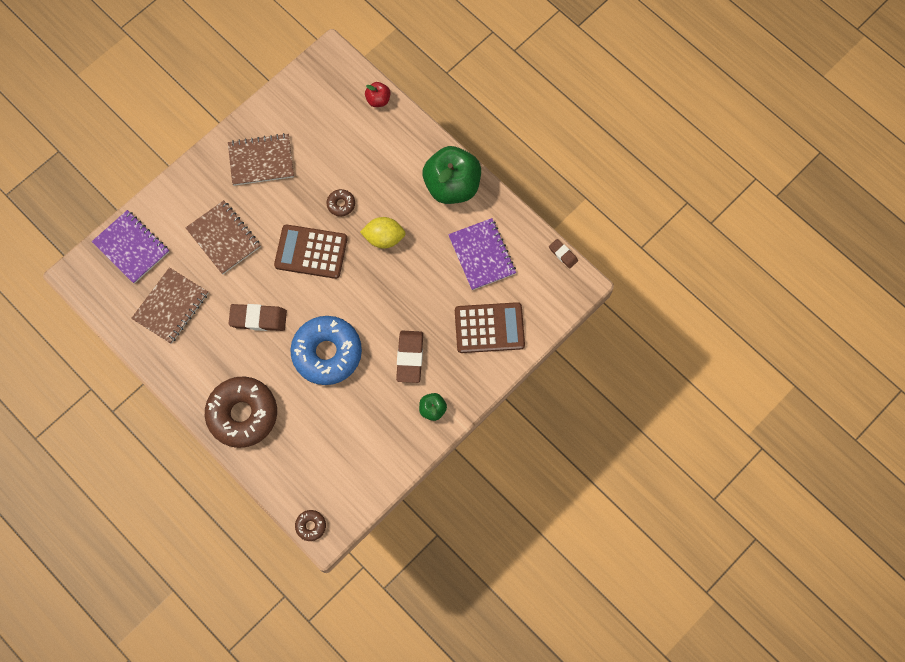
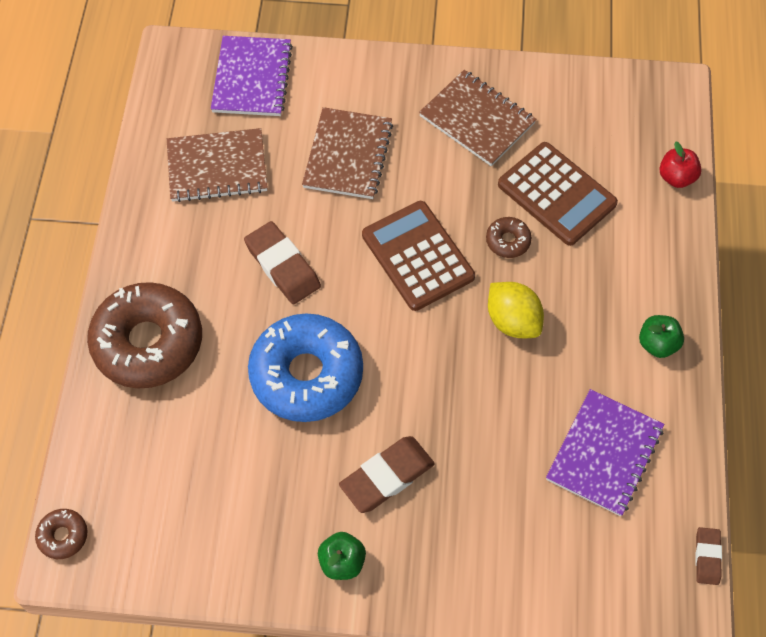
camera: 50 degrees right, 10 degrees down
(452, 186) = (657, 344): green apple -> green apple, size x0.45
(489, 328) = (516, 544): brown calculator -> brown calculator (556, 194)

